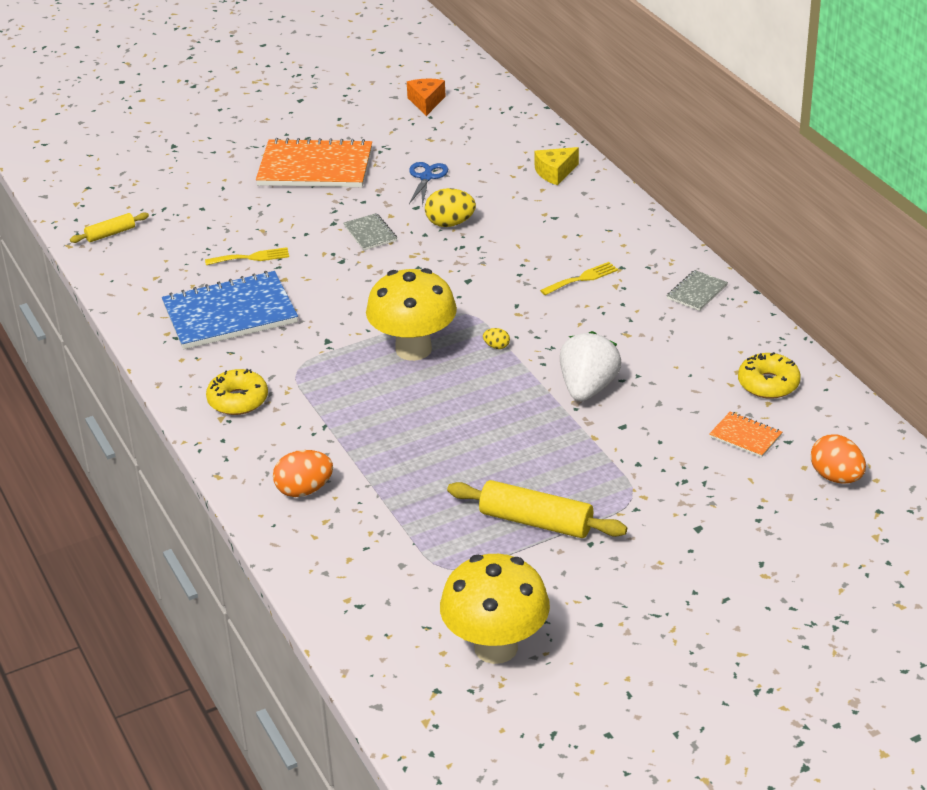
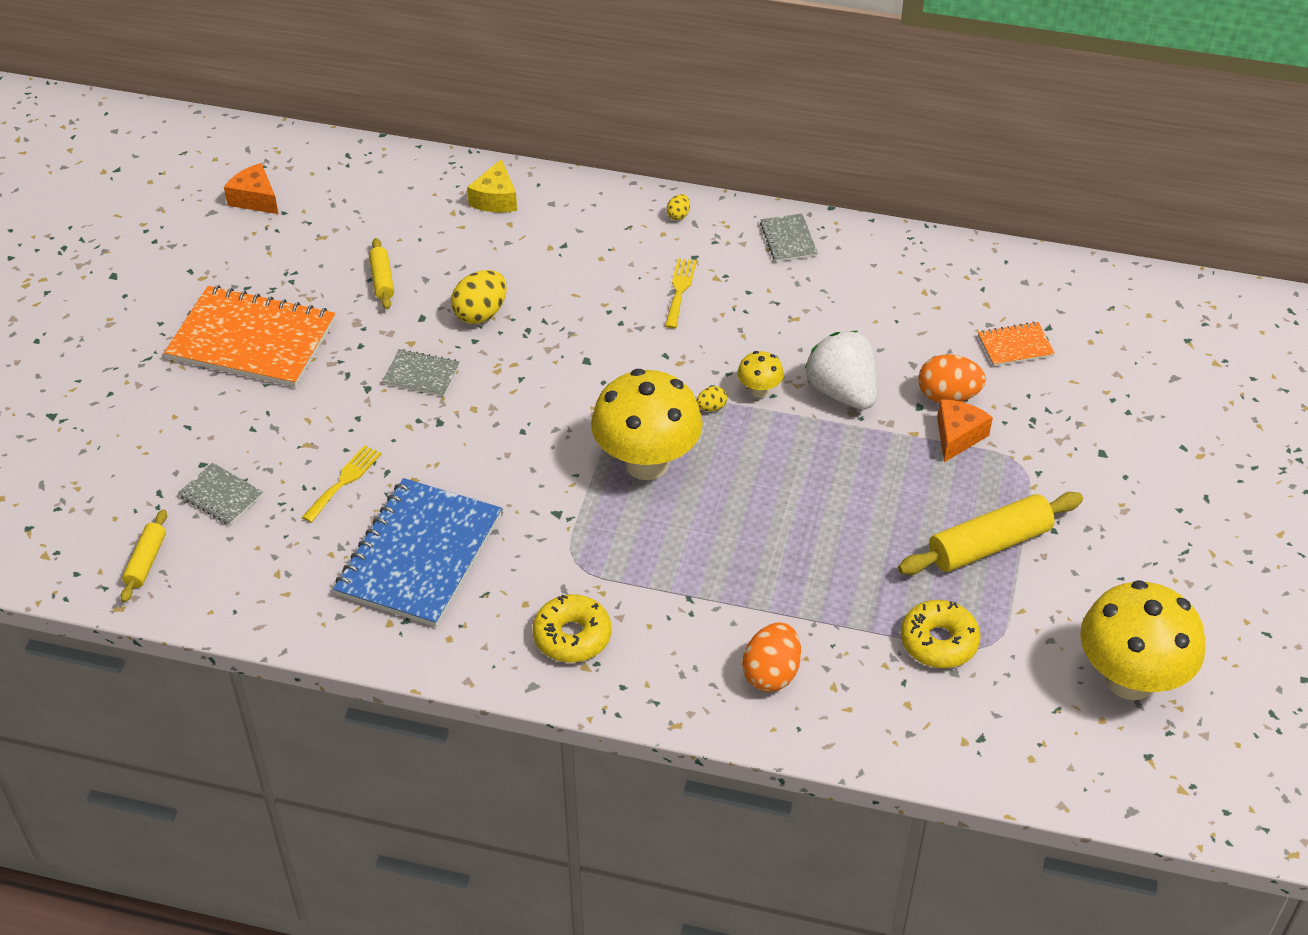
camera: 50 degrees left, 10 degrees up
(187, 227) = (221, 496): none -> grey notebook
(315, 167) = (252, 340): orange notebook -> orange notebook turned 60 degrees clockwise
(426, 177) = (382, 280): blue scissors -> yellow rolling pin
(539, 356) = (759, 390): none -> yellow mushroom
(618, 456) = (957, 436): none -> orange cheese
(649, 241) = (678, 215): none -> yellow egg
(768, 384) = (962, 286): yellow donut -> yellow donut (938, 642)
(836, 477) = (1122, 333): orange egg -> orange egg (948, 396)

